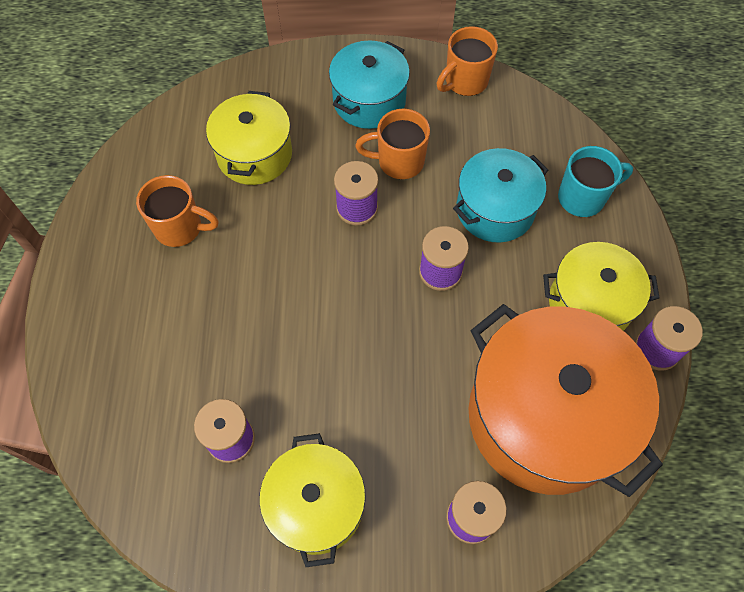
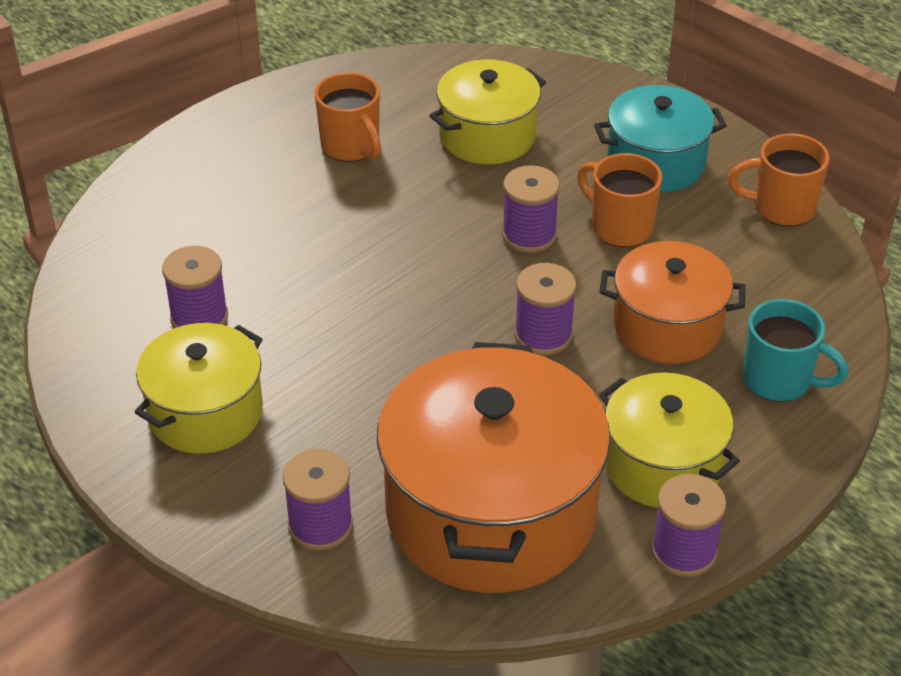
camera: 45 degrees right, 20 degrees down
(495, 209) = (667, 326): turquoise pot -> orange pot

